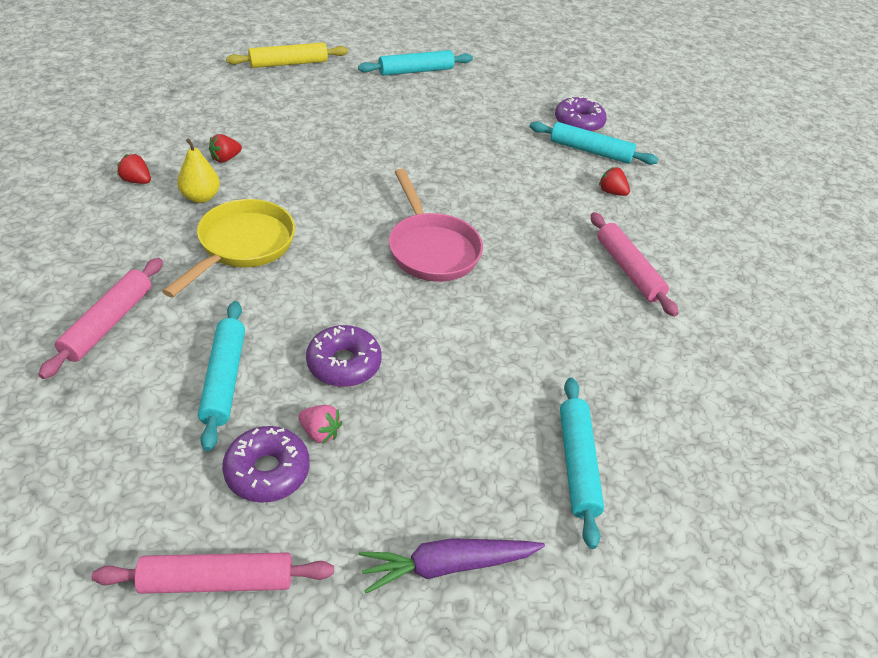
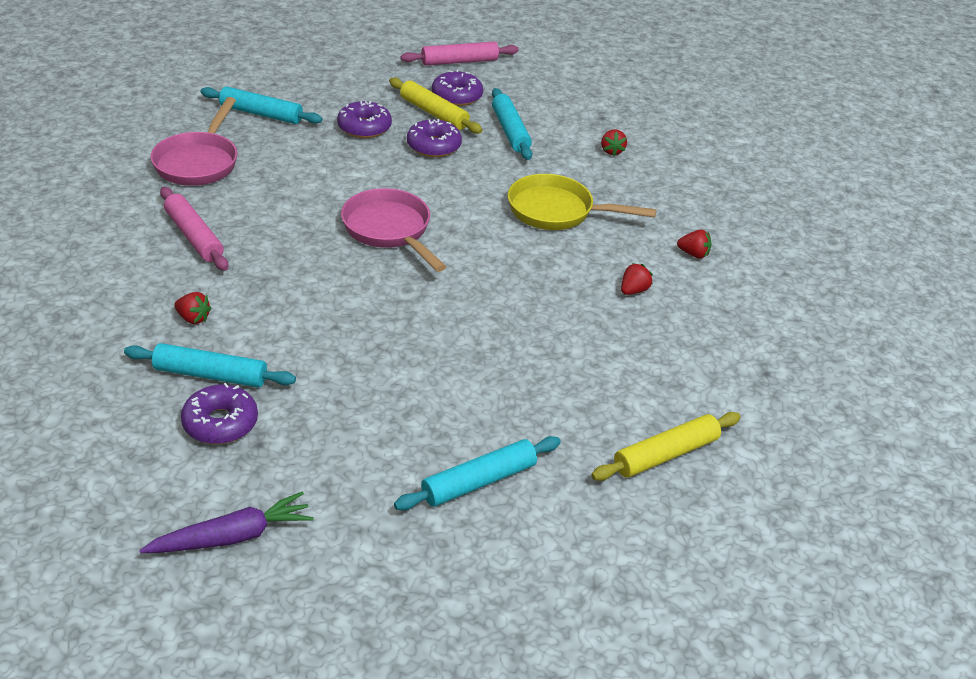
camera: 170 degrees right, 5 degrees down
(108, 323) = (612, 151): pink rolling pin -> red strawberry
(201, 197) = (624, 247): yellow pear -> none
(242, 246) = (557, 211): yellow pan -> yellow pan turned 90 degrees clockwise
(320, 432) = (433, 113): pink strawberry -> yellow rolling pin
(430, 413) = (364, 127): none -> purple donut
(447, 566) = (340, 73): purple carrot -> purple carrot (232, 537)
(577, 464) = (261, 114): turquoise rolling pin -> turquoise rolling pin turned 60 degrees counterclockwise
(646, 375) = (199, 162): none -> pink pan

